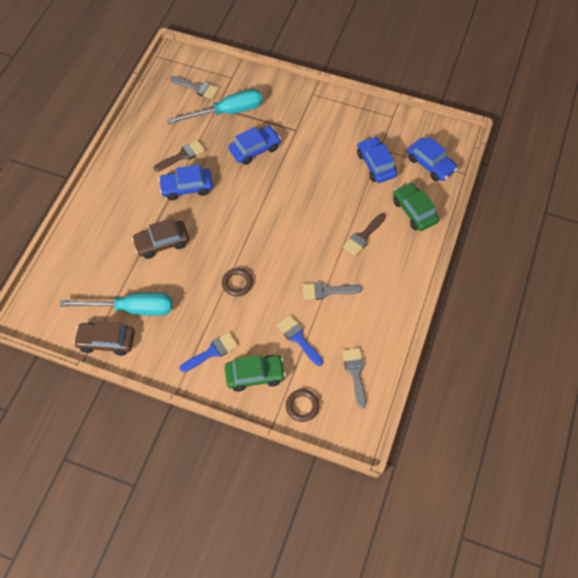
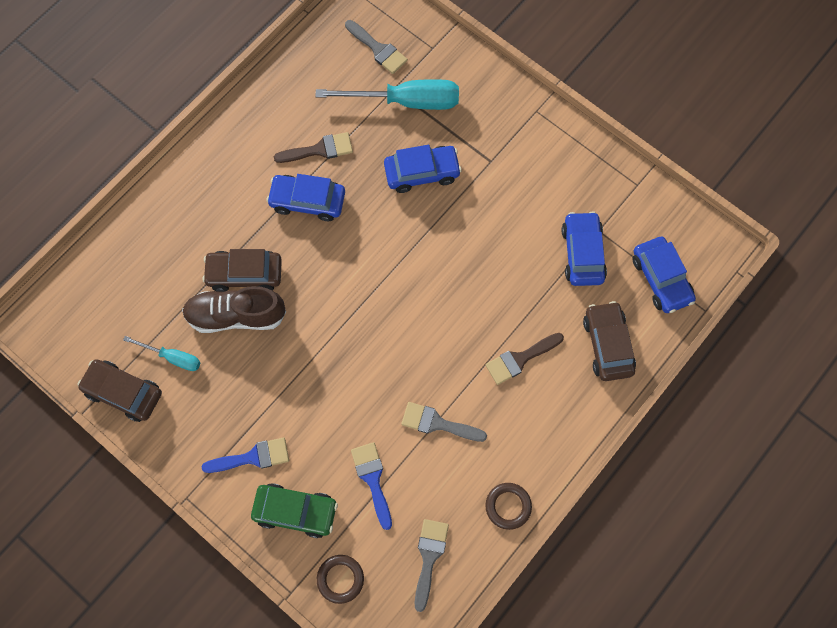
camera: 20 degrees right, 10 degrees up
(132, 308) = (172, 357): turquoise screwdriver -> turquoise screwdriver, size x0.53
(166, 269) = (236, 315): none -> brown shoe
(237, 283) = (322, 369): brown ring -> brown ring (508, 506)
(414, 211) = (607, 345): green car -> brown car

